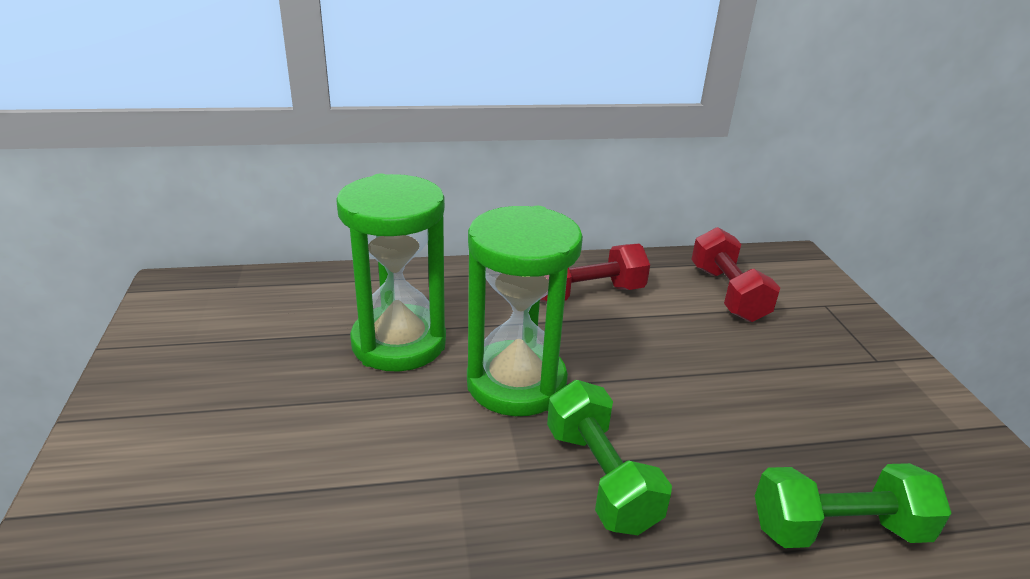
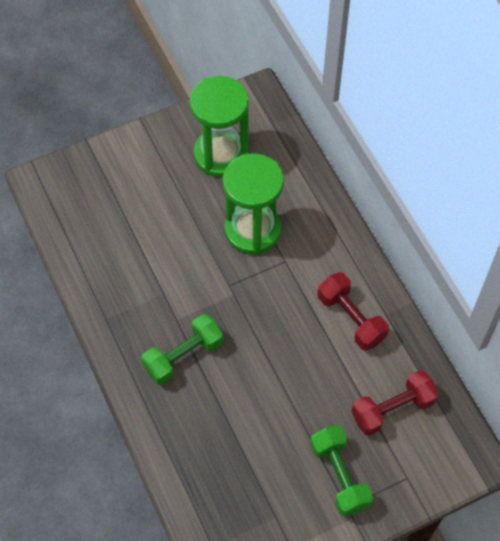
camera: 75 degrees right, 30 degrees up
(516, 383) = (240, 300): green hourglass -> green hourglass (221, 155)
(838, 529) = (185, 469): green dumbbell -> green dumbbell (339, 476)

